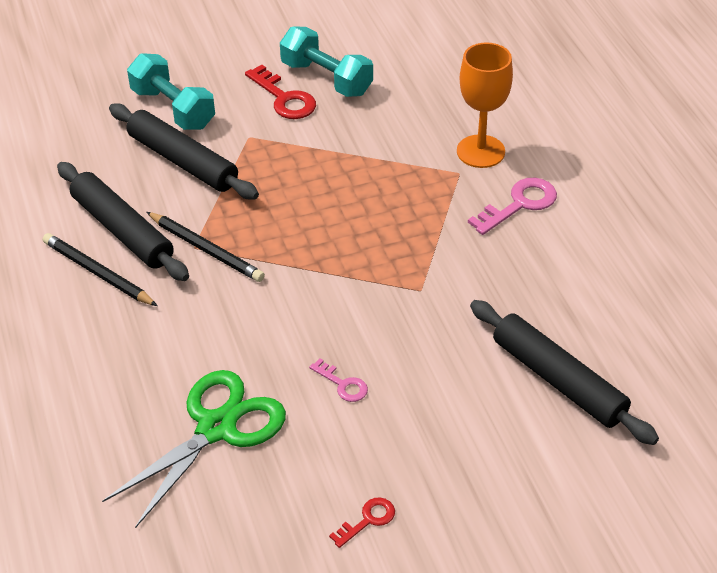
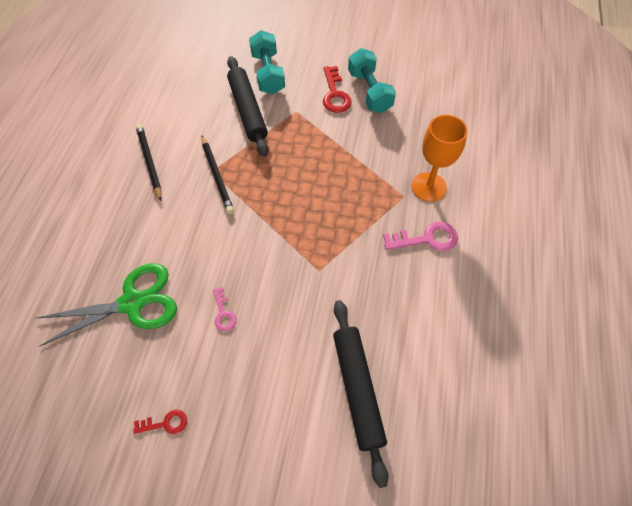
camera: 30 degrees right, 15 degrees up
(122, 230) = (182, 141): black rolling pin -> none

